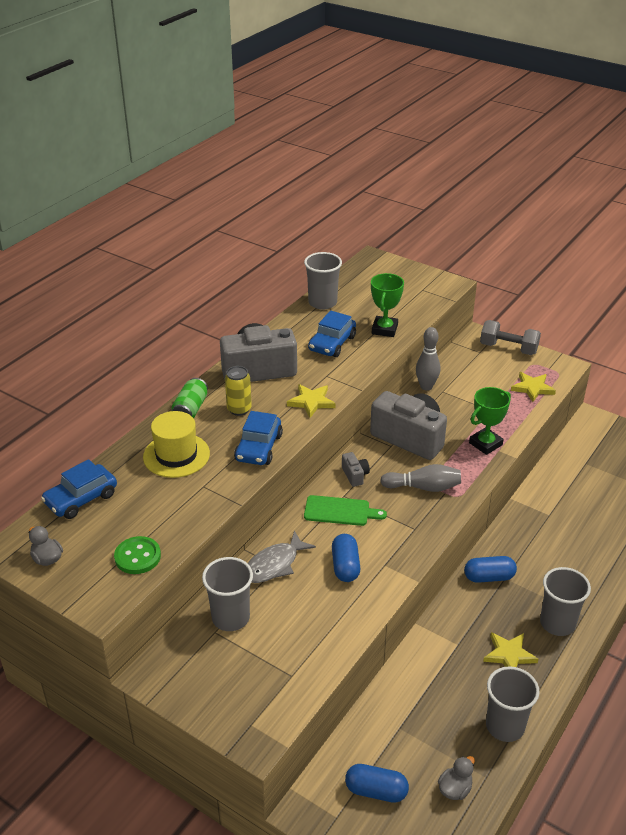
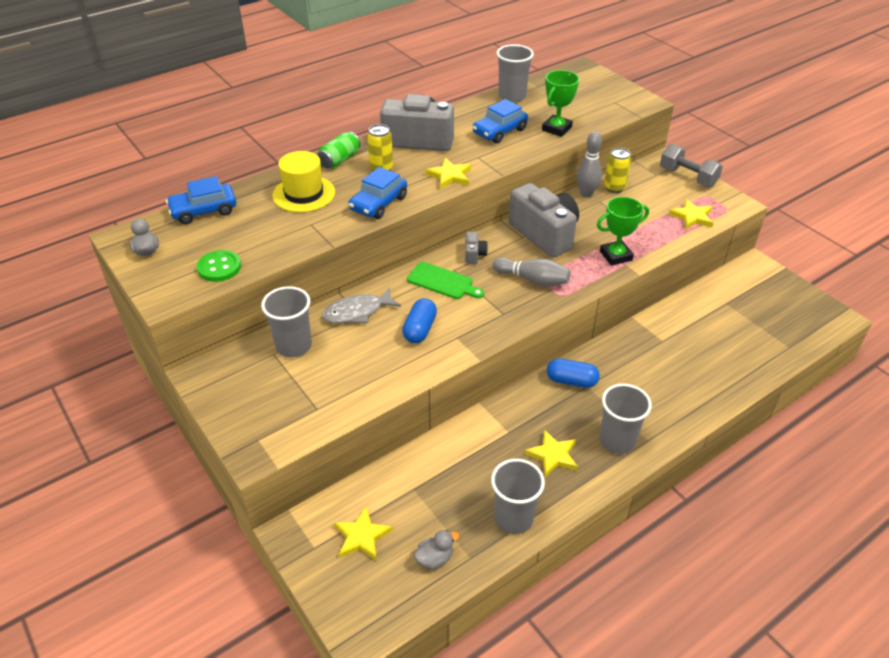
camera: 20 degrees right, 5 degrees up
(376, 791) = (361, 536): blue capsule -> yellow star
(449, 374) = (614, 188): none -> yellow can

